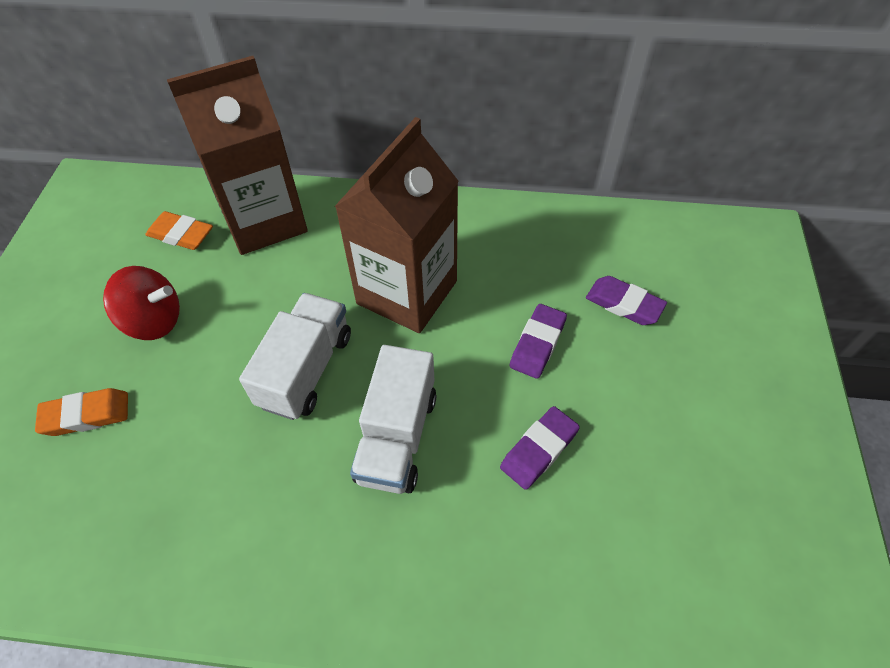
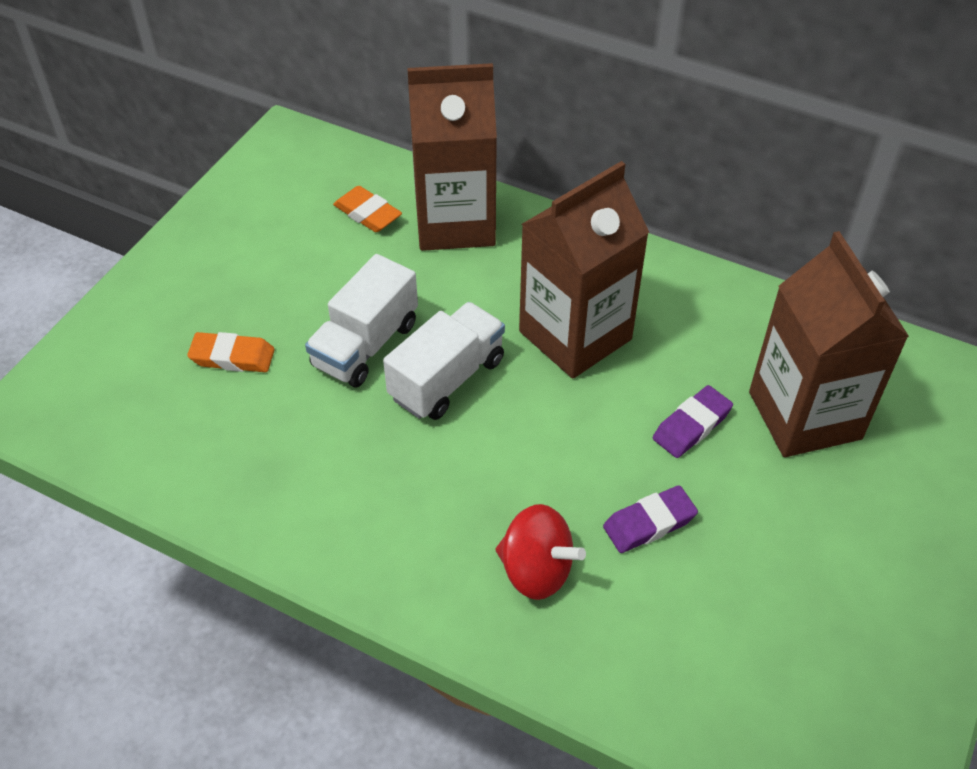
camera: 20 degrees right, 5 degrees down
(154, 321) = (317, 290): red spinning top -> red spinning top (536, 570)
(397, 437) = (512, 466): white truck -> white truck (365, 345)
(624, 304) = (804, 415): purple eraser -> brown carton

